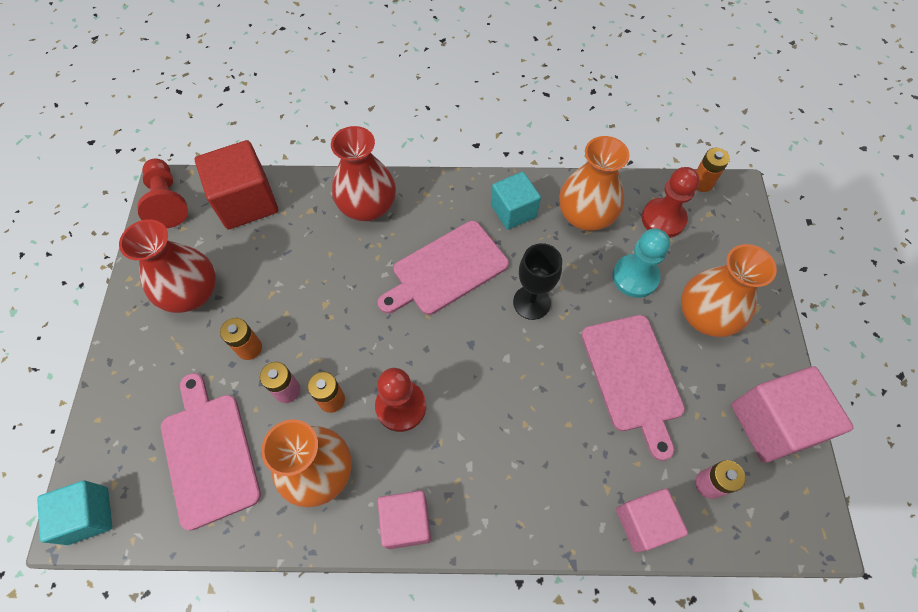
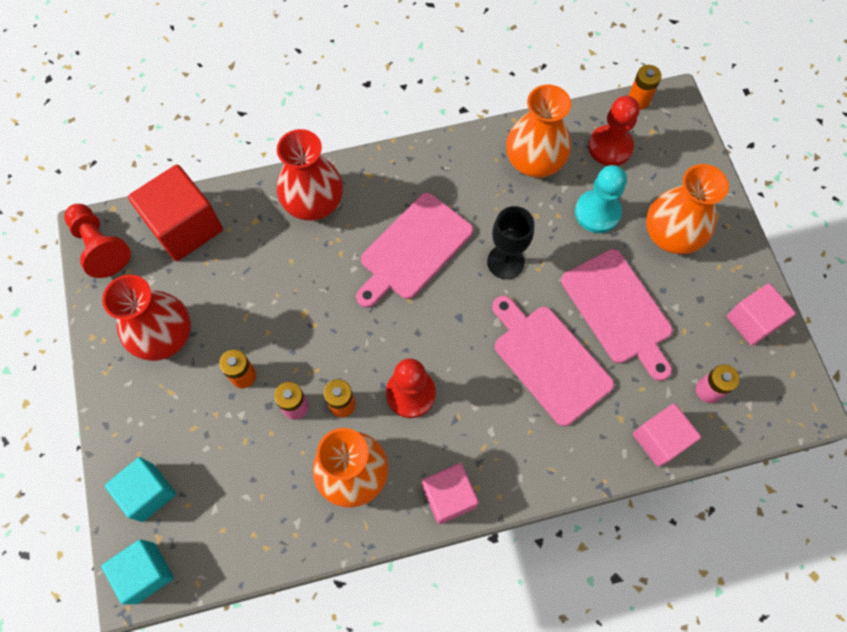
camera: 15 degrees left, 5 degrees up
(209, 453) = (241, 486): pink cutting board -> pink cutting board (549, 360)
(513, 211) = (462, 173): turquoise cube -> turquoise cube (148, 492)
(772, 423) = (752, 321): pink cube -> pink cube, size x0.65

